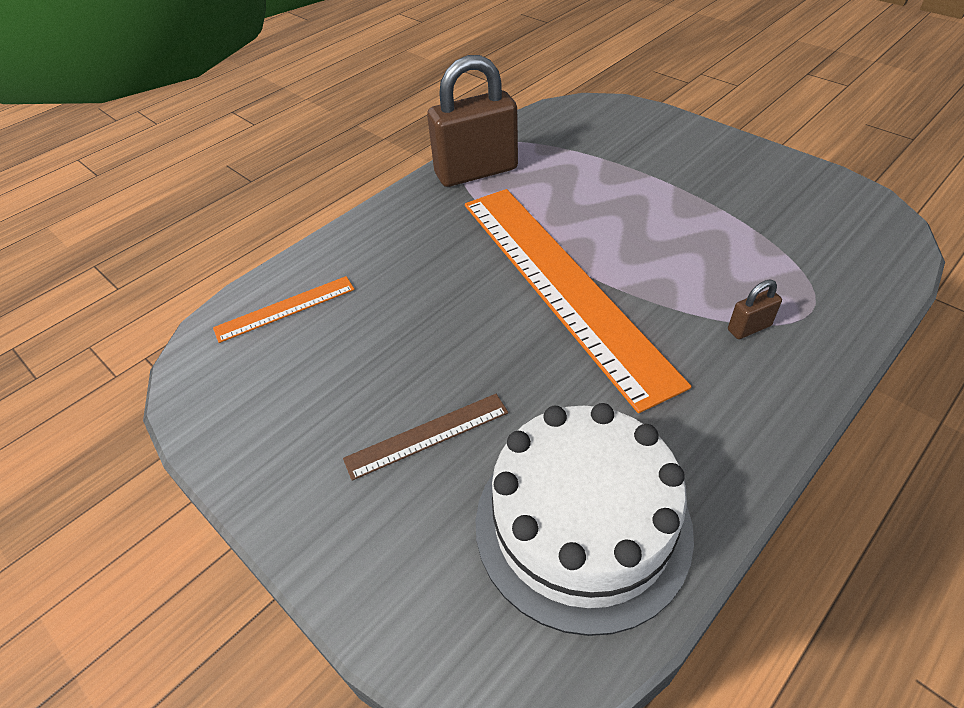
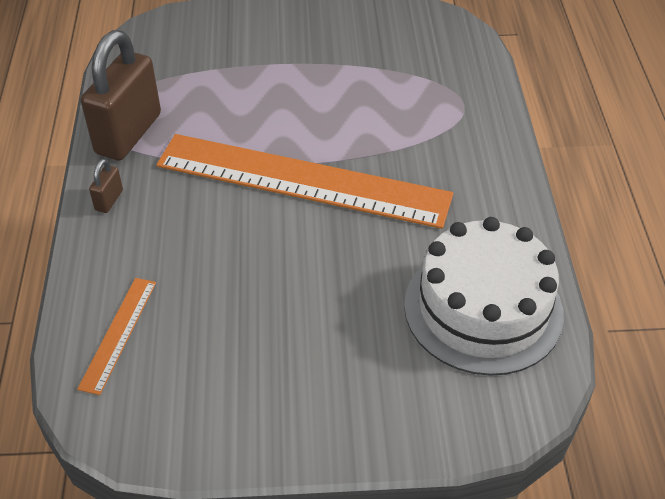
camera: 50 degrees left, 0 degrees up
(427, 435) = (341, 333): brown ruler -> none
(749, 328) = (443, 136): brown padlock -> brown padlock (109, 200)

